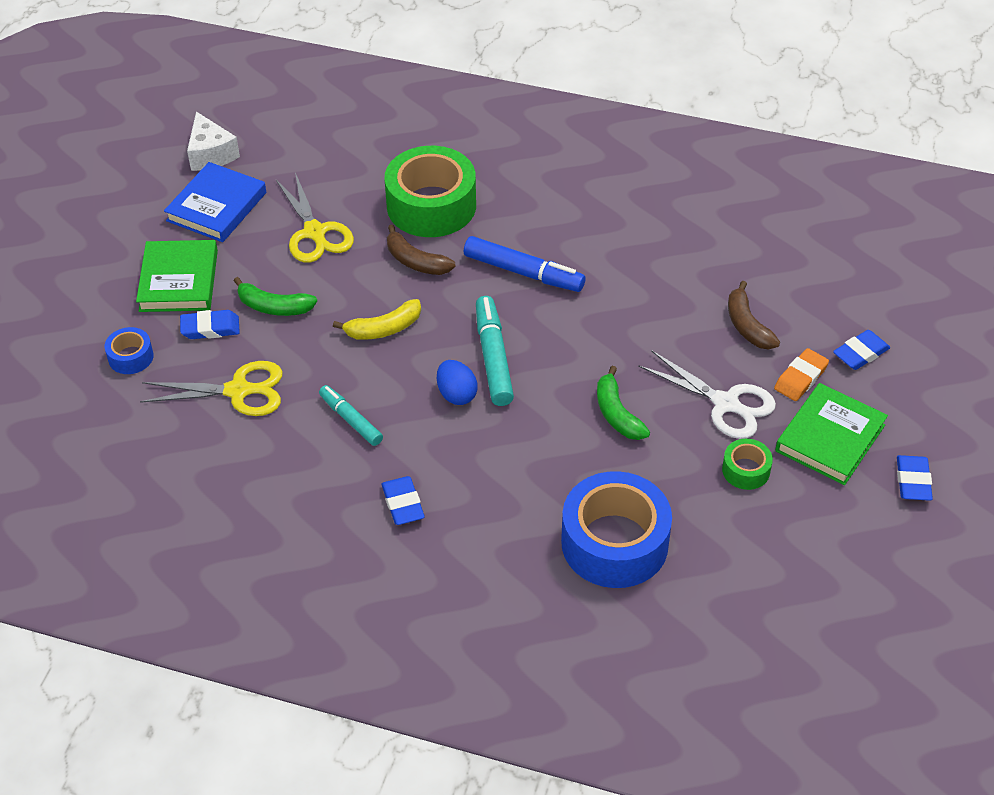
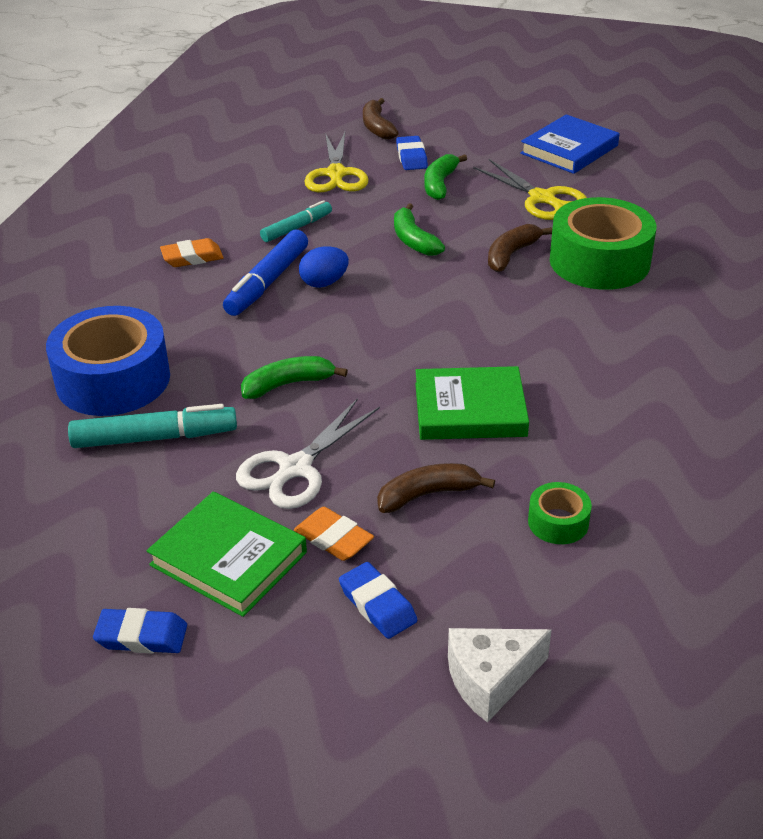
camera: 90 degrees right, 10 degrees down
(131, 357) = (377, 127): blue tape -> brown banana
(179, 280) = (469, 140): green book -> green book (470, 410)
(211, 154) = (643, 142): white cheese -> white cheese (490, 680)
(217, 207) = (569, 149): blue book -> blue book turned 75 degrees counterclockwise
(315, 233) = (543, 199): yellow scissors -> yellow scissors turned 105 degrees counterclockwise
(384, 329) = (413, 240): yellow banana -> green banana
(403, 504) = (192, 257): blue eraser -> orange eraser
(493, 357) = (374, 303): turquoise marker -> turquoise marker (155, 438)
(523, 272) = (503, 321): blue marker -> blue marker (267, 282)
(746, 470) = (190, 479): green tape -> green tape (558, 522)

